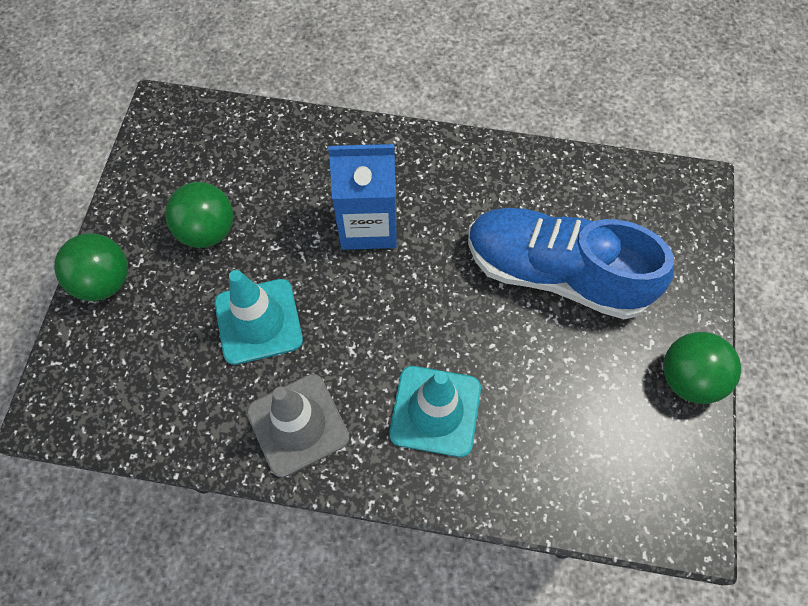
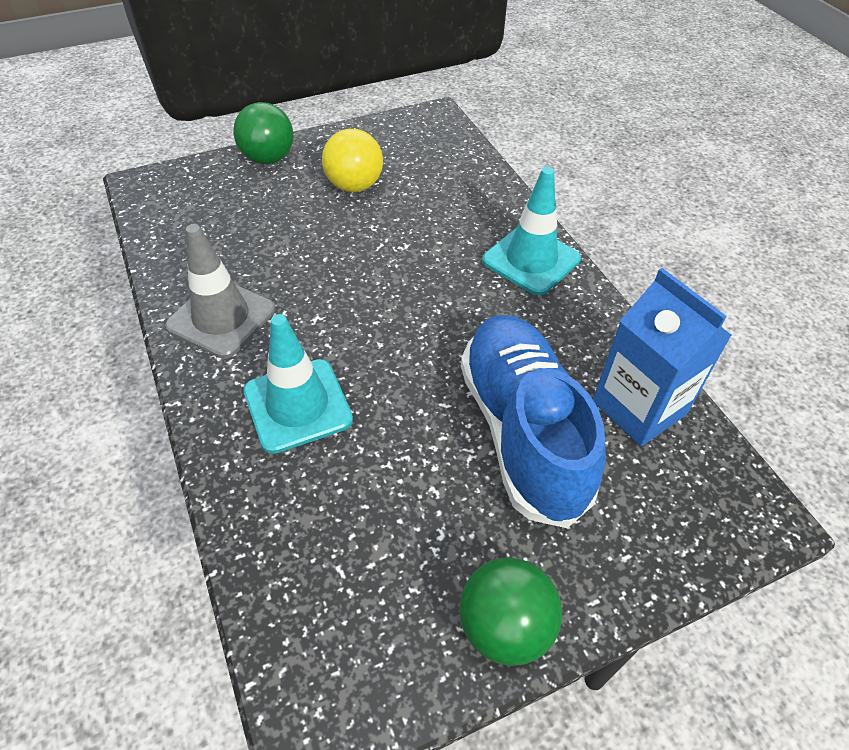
camera: 55 degrees right, 15 degrees down
(207, 230) = (354, 186): green ball -> yellow ball
(258, 321) = (298, 250): turquoise traffic cone -> turquoise traffic cone (531, 260)
(368, 225) = (445, 270): blue carton -> blue carton (639, 407)

